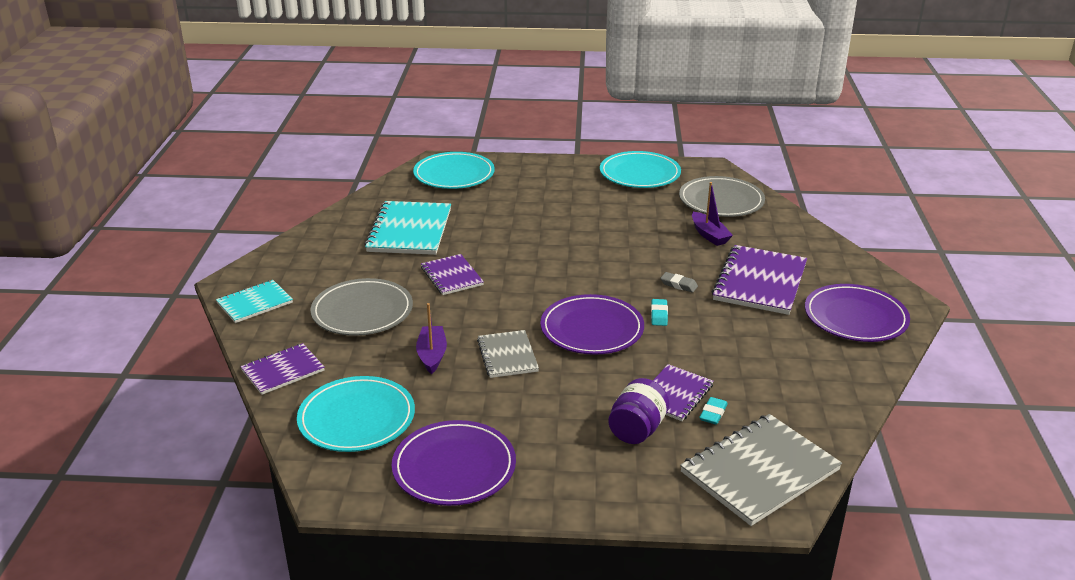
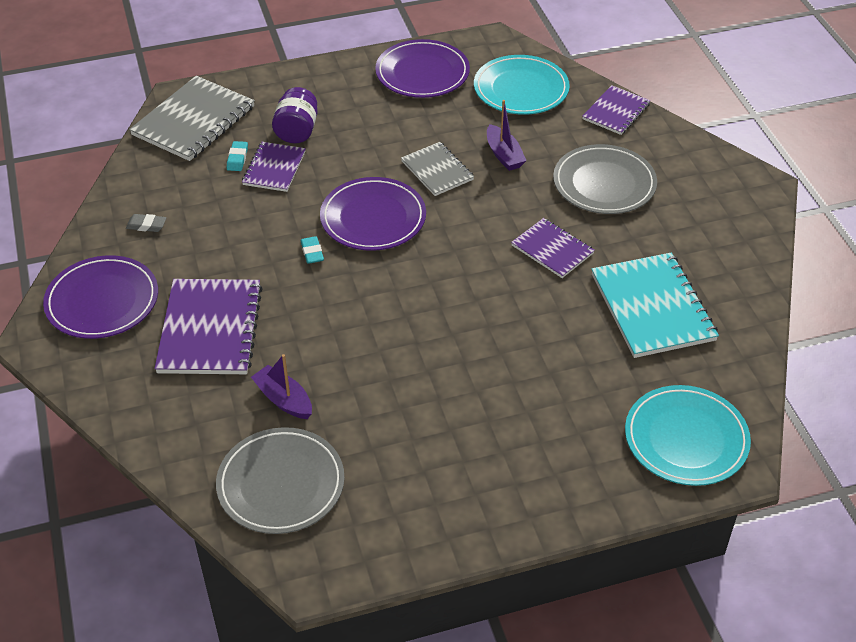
camera: 160 degrees right, 15 degrees up
(255, 303) = (712, 168): turquoise notebook -> none
(639, 174) = (419, 523): turquoise plate -> none
(678, 285) = (302, 300): grey eraser -> grey eraser (146, 225)

